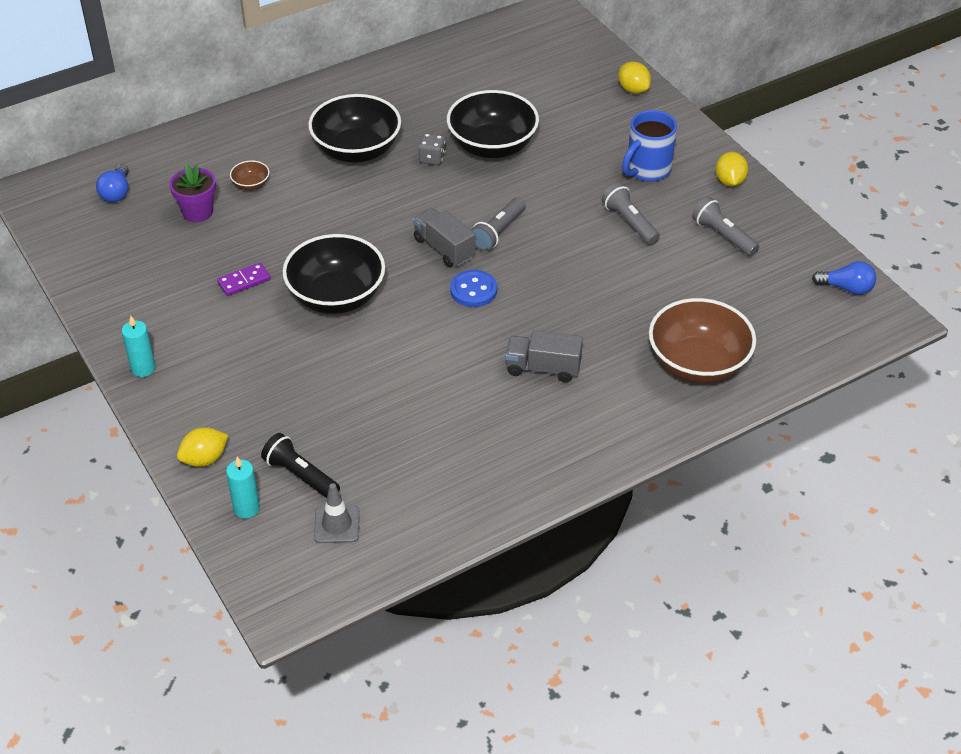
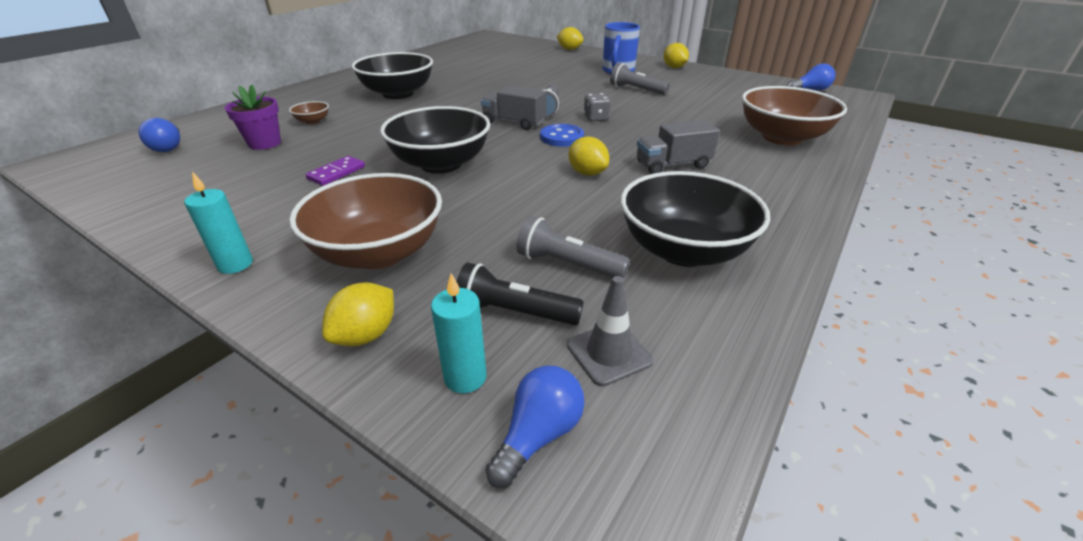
camera: 25 degrees left, 10 degrees down
(240, 390) = (379, 252): none -> brown bowl
(265, 554) = (538, 435): none -> blue light bulb
(432, 158) = (462, 88): grey dice -> grey dice (596, 118)
(455, 353) = (587, 173): none -> yellow lemon
(492, 146) = (502, 78): black bowl -> black bowl (683, 250)
(723, 236) = (703, 85): grey flashlight -> grey flashlight (567, 264)

